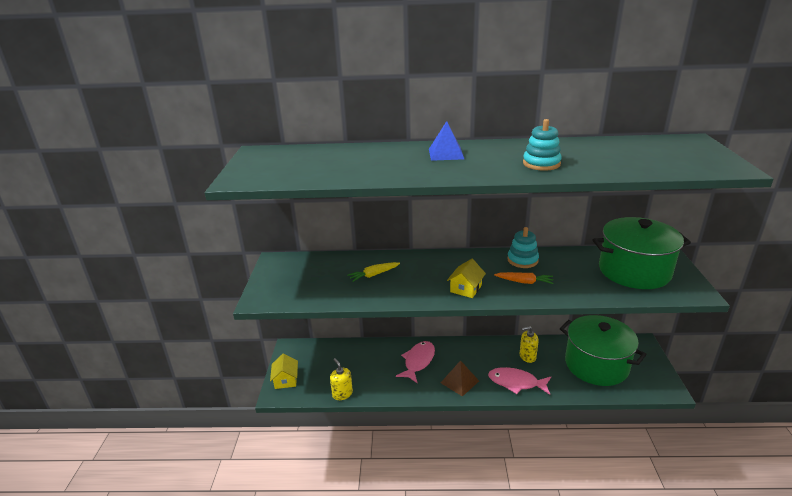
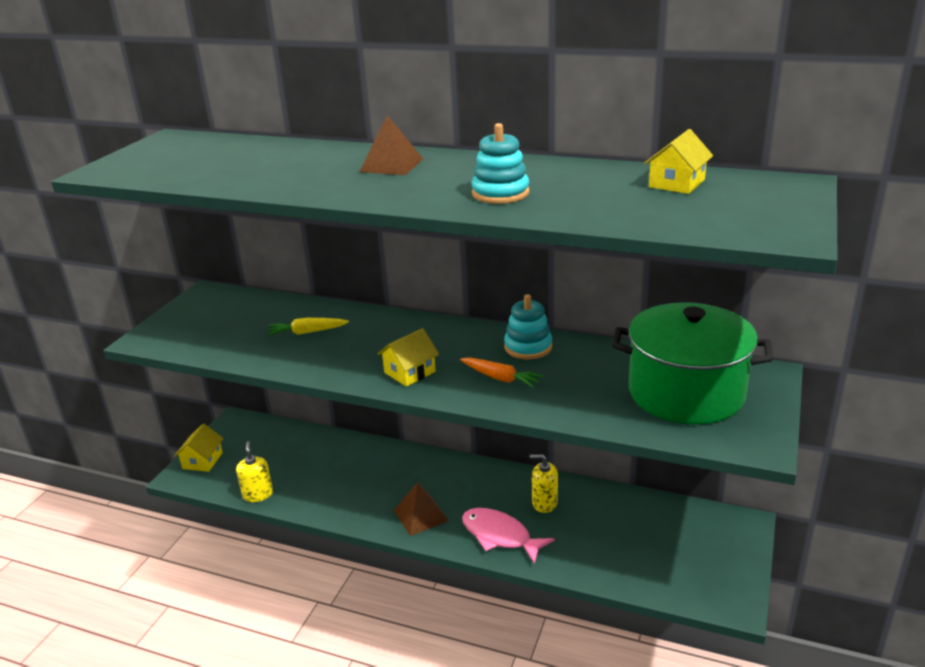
camera: 20 degrees right, 0 degrees up
(418, 361) = (384, 475): pink fish -> none
(446, 154) = (391, 165): blue pyramid -> brown pyramid
(596, 365) = (642, 539): green pot -> none
(632, 146) = (676, 183): none -> yellow house

